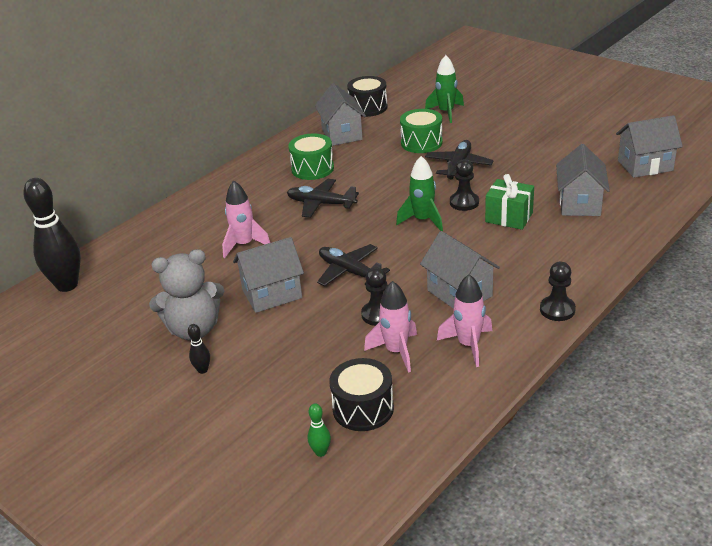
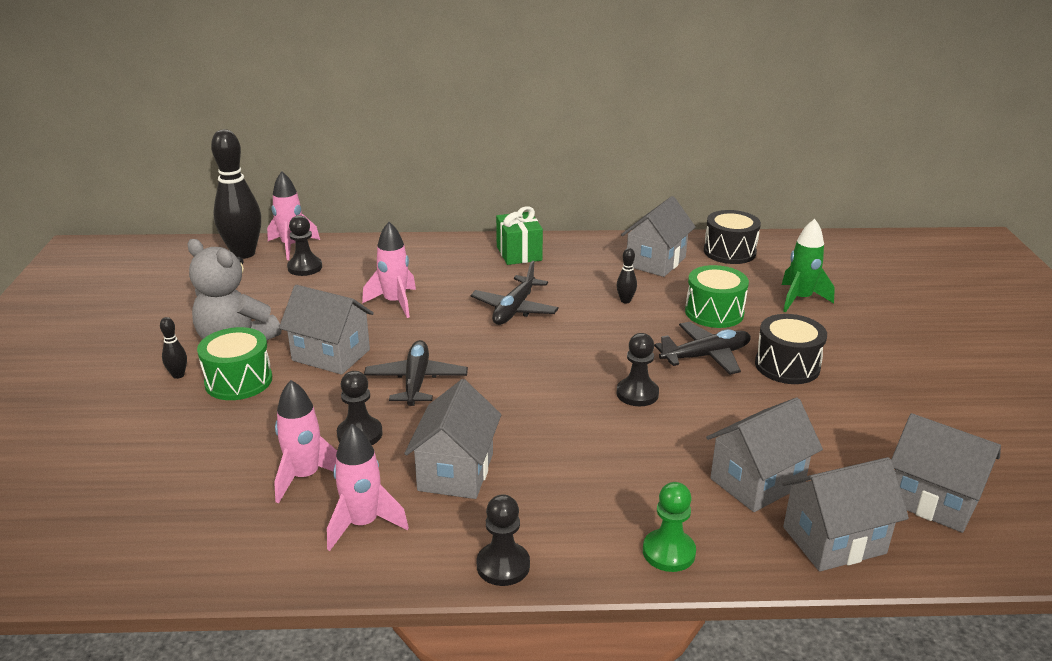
camera: 45 degrees right, 5 degrees down
(93, 259) = (292, 246): none -> pink rocket
(135, 264) = (305, 267): none -> black pawn
(312, 168) = (570, 276): green drum -> green drum (238, 381)
(321, 204) = (514, 309): black plane -> black plane turned 135 degrees counterclockwise
(321, 452) = (98, 505): green bowling pin -> none
(363, 408) = (188, 500): black drum -> black drum (787, 366)
(368, 163) = (625, 301): none -> black bowling pin
(423, 220) = (565, 383): green rocket -> none
(509, 217) = (650, 439): green gift -> green gift (519, 253)
(602, 254) = (668, 552): none -> green pawn
(643, 205) = (834, 540): none -> grey house

